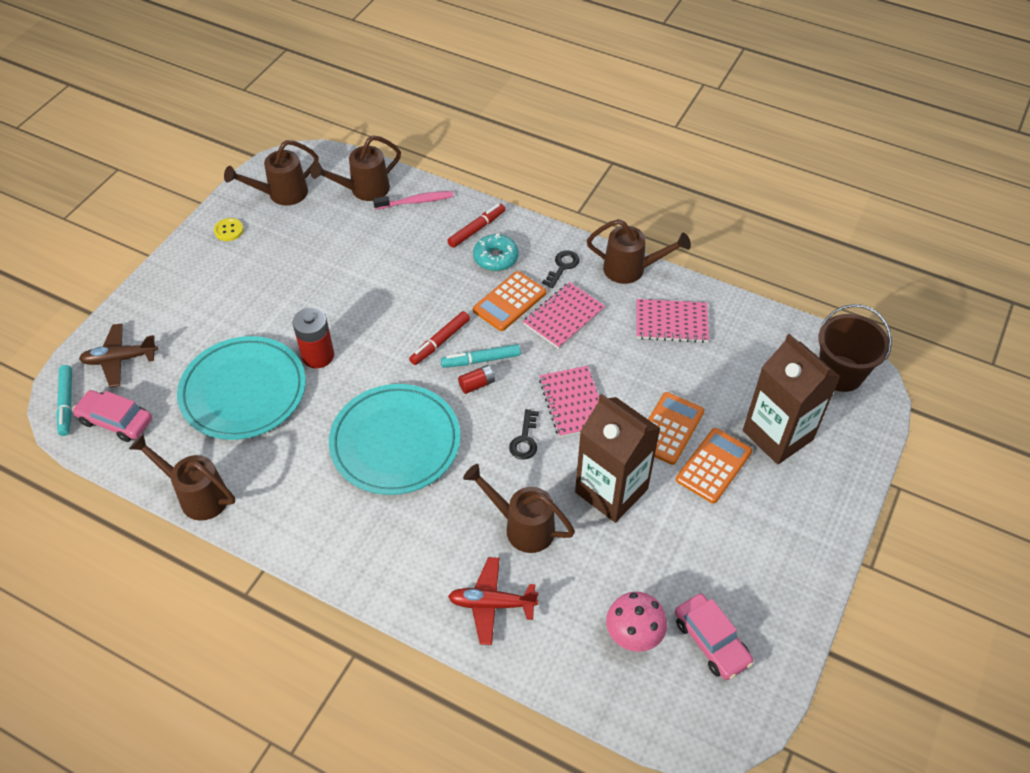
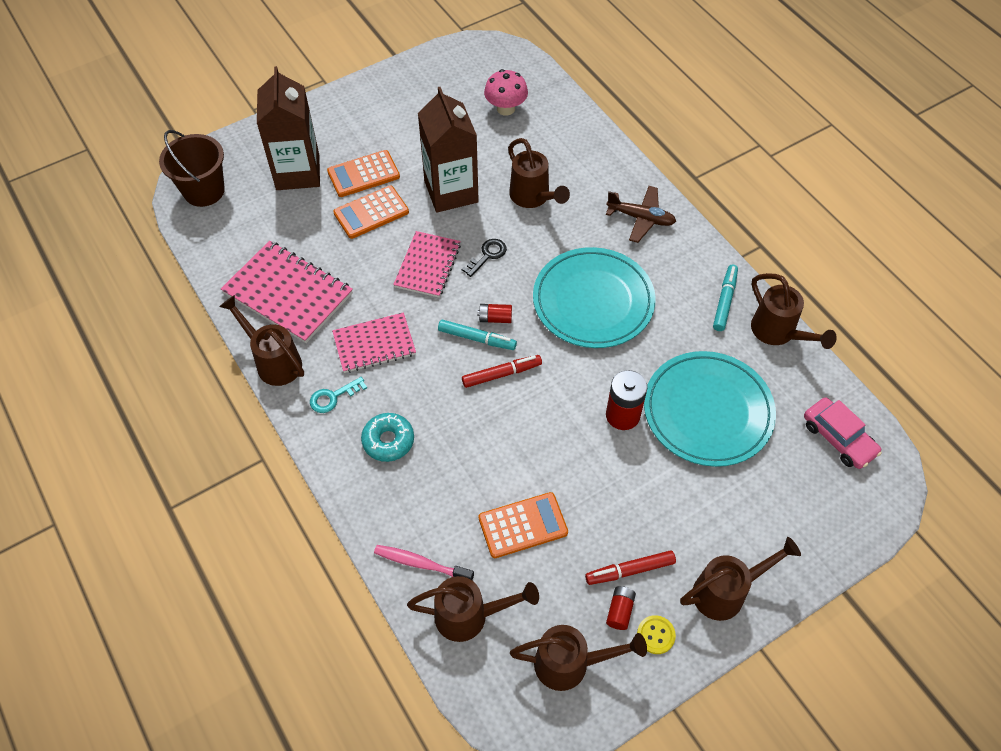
camera: 150 degrees left, 5 degrees up
(66, 403) = (885, 480): turquoise marker -> turquoise marker (724, 301)
(120, 359) = (823, 508): brown plane -> brown plane (641, 218)
(185, 274) = (726, 591): none -> brown watering can
(260, 233) = (619, 611): none -> red battery
(477, 229) = (382, 487): red marker -> red marker (630, 570)
(491, 604) = (586, 162): red plane -> none
(509, 301) = (410, 384): orange calculator -> orange calculator (523, 525)
(562, 267) = (333, 397): black key -> turquoise key
(671, 322) = (288, 293): pink notebook -> pink notebook, size x1.53
(711, 641) = (460, 86): pink car -> none

